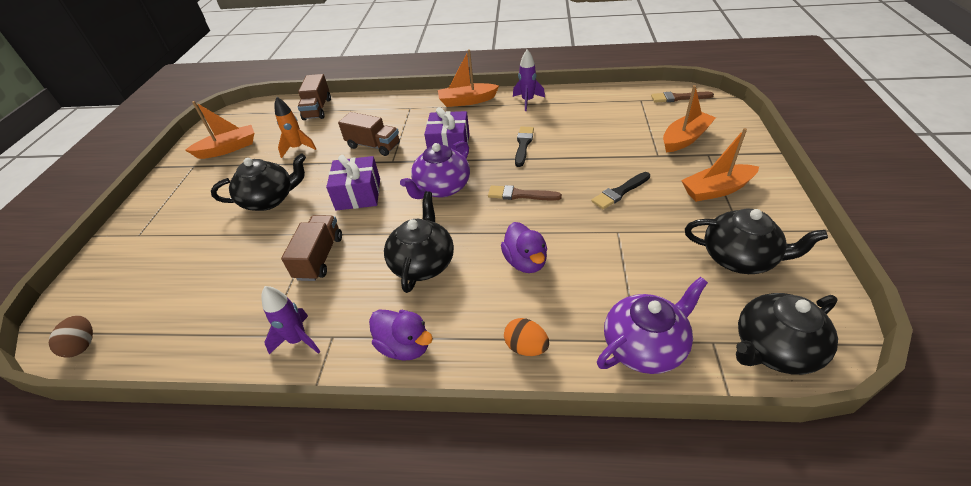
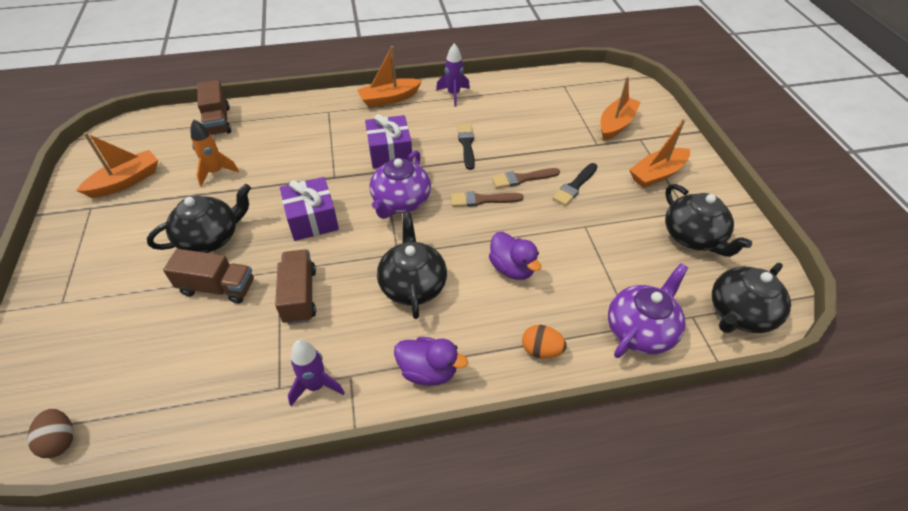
camera: 20 degrees left, 5 degrees up
(373, 146) = (305, 161): brown truck -> brown truck (217, 287)
(678, 98) = (598, 81): brown brush -> brown brush (522, 178)
(739, 258) = (693, 237): black teapot -> black teapot turned 60 degrees clockwise

